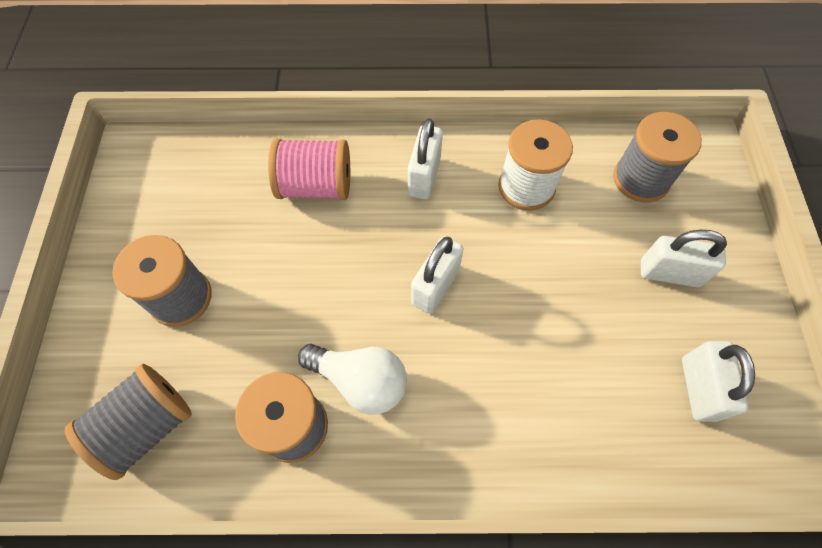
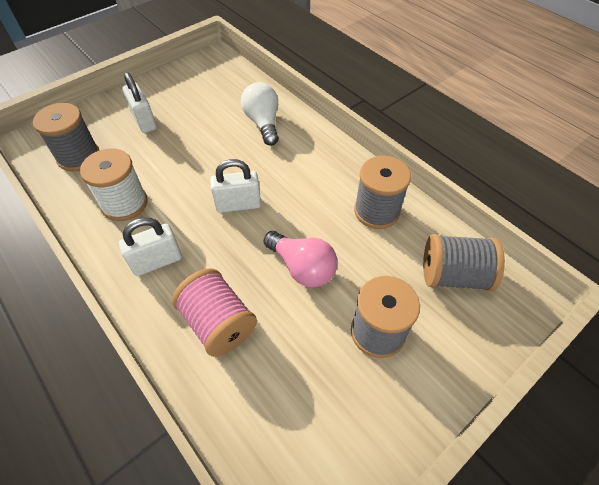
camera: 130 degrees left, 10 degrees down
(302, 288) = (302, 267): none -> pink light bulb
(360, 381) = (325, 201): white light bulb -> white light bulb (263, 123)
(698, 388) = (205, 90): white padlock -> none

